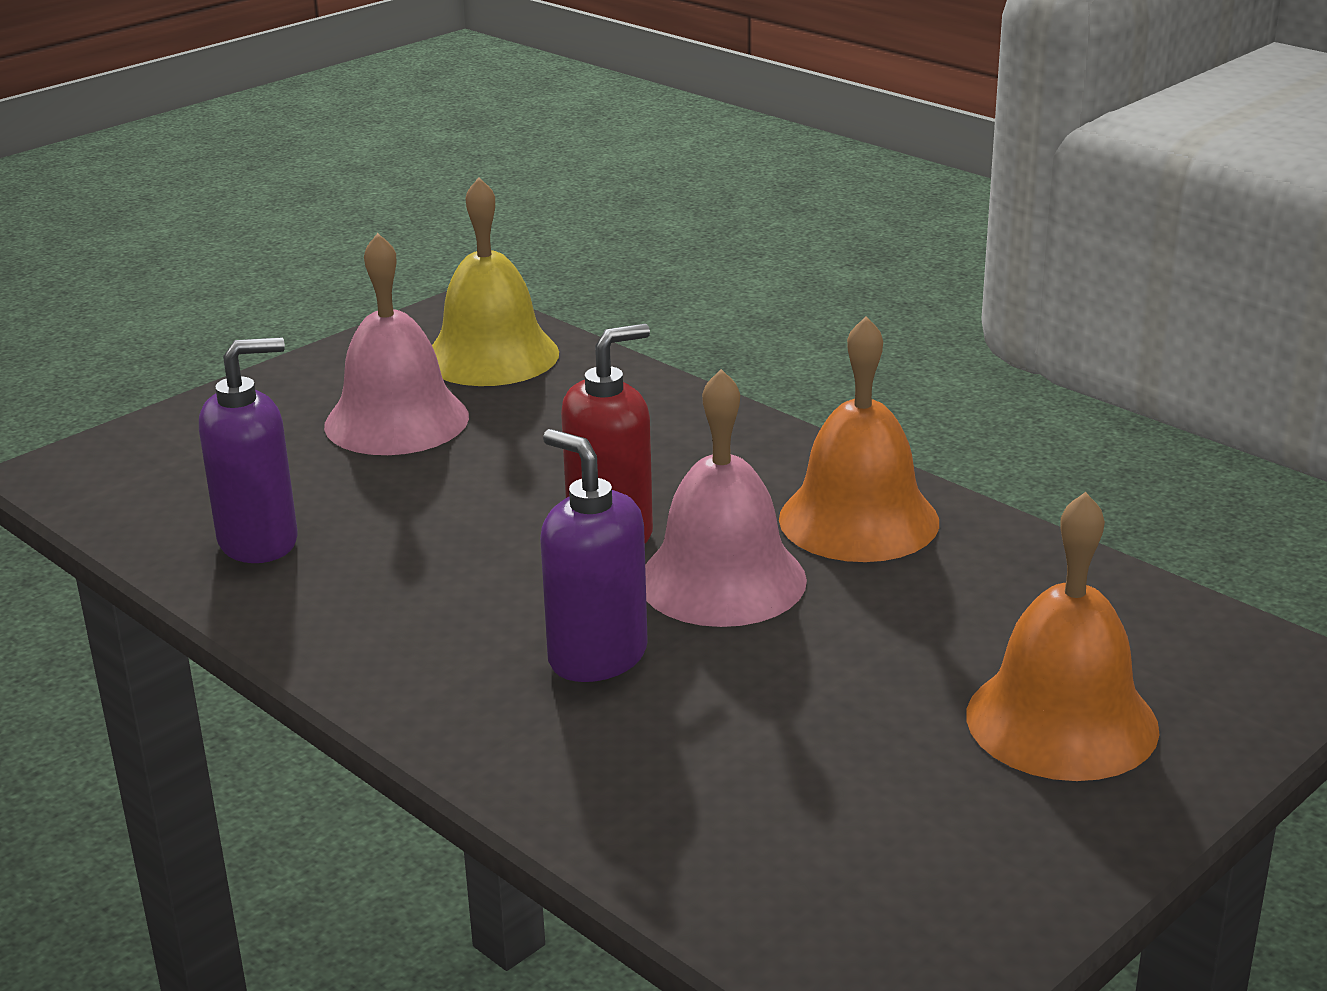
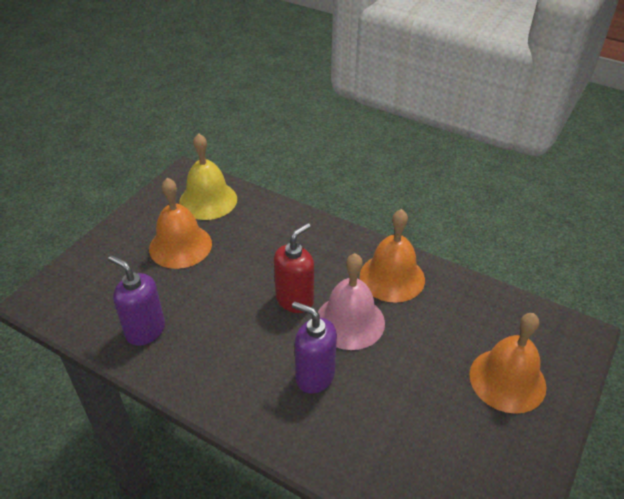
camera: 15 degrees left, 15 degrees up
(259, 542) = (145, 330): purple soap dispenser -> purple soap dispenser turned 105 degrees counterclockwise
(396, 420) = (180, 246): pink bell -> orange bell

